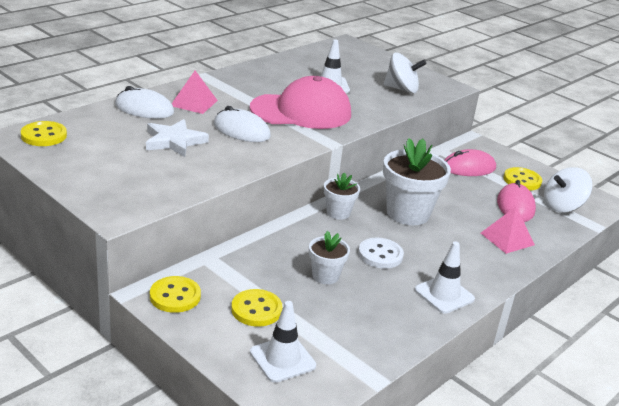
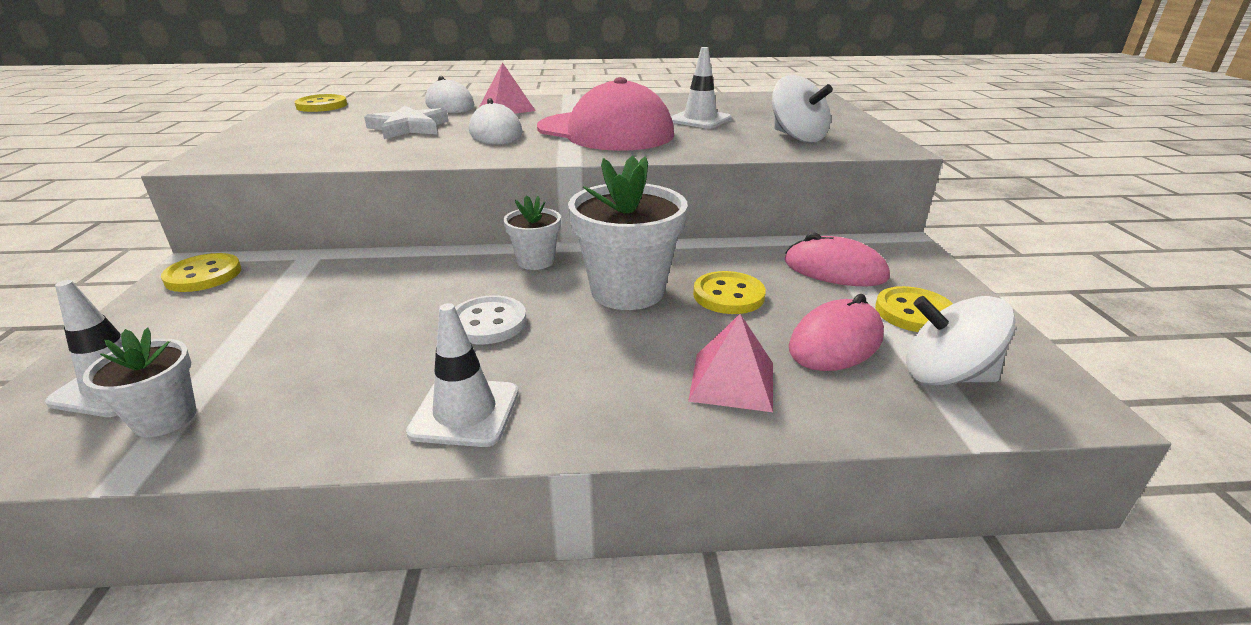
camera: 45 degrees right, 0 degrees up
(256, 309) = (229, 319): yellow button -> yellow button (728, 295)
(325, 276) = (373, 318): white flower pot -> white flower pot (165, 418)

